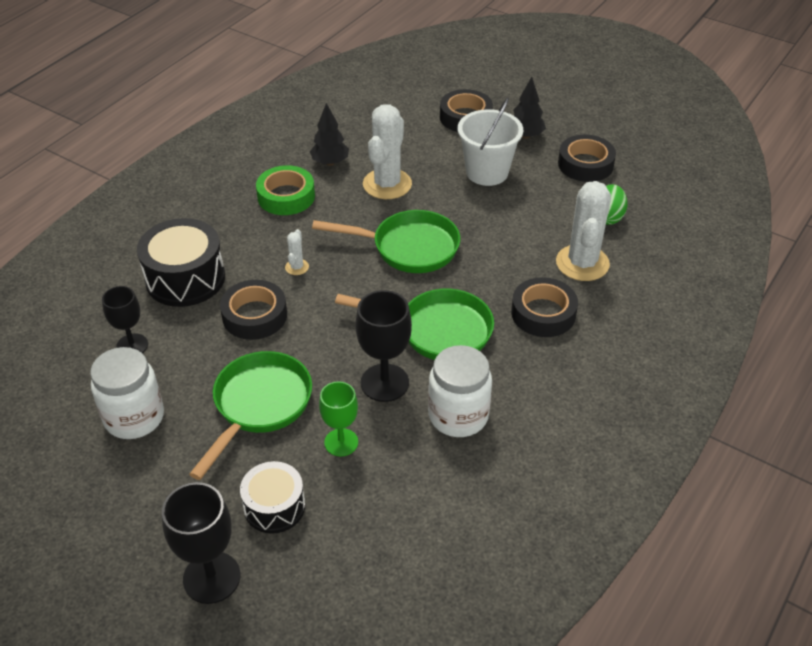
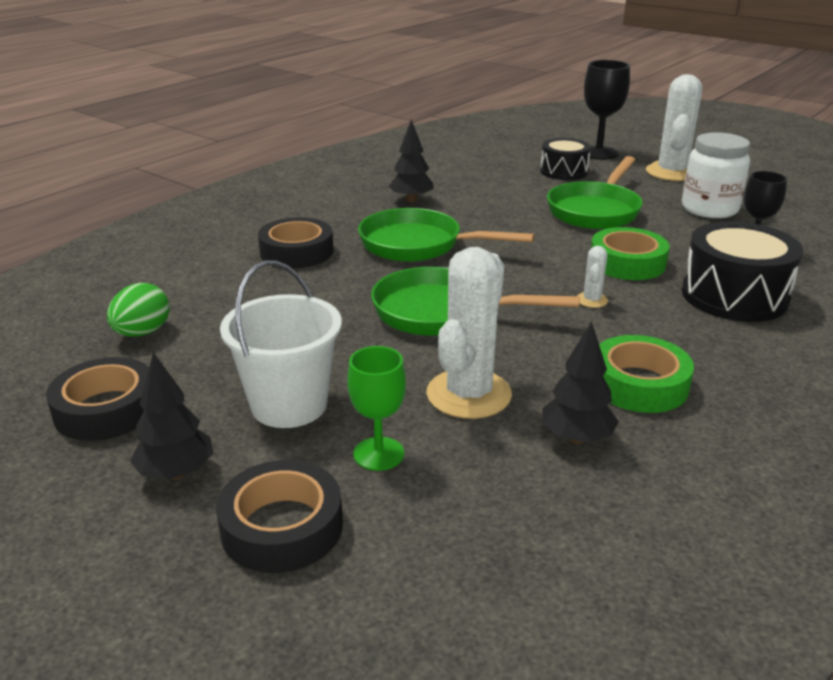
camera: 175 degrees left, 15 degrees down
(254, 316) = (627, 263): black tape -> green tape
(341, 442) = (516, 192): green goblet -> green goblet (378, 454)
(384, 383) = (477, 218): black goblet -> none
(458, 416) = (411, 200): white jar -> black tree
(582, 263) = (219, 288): white cactus -> white cactus (671, 172)

